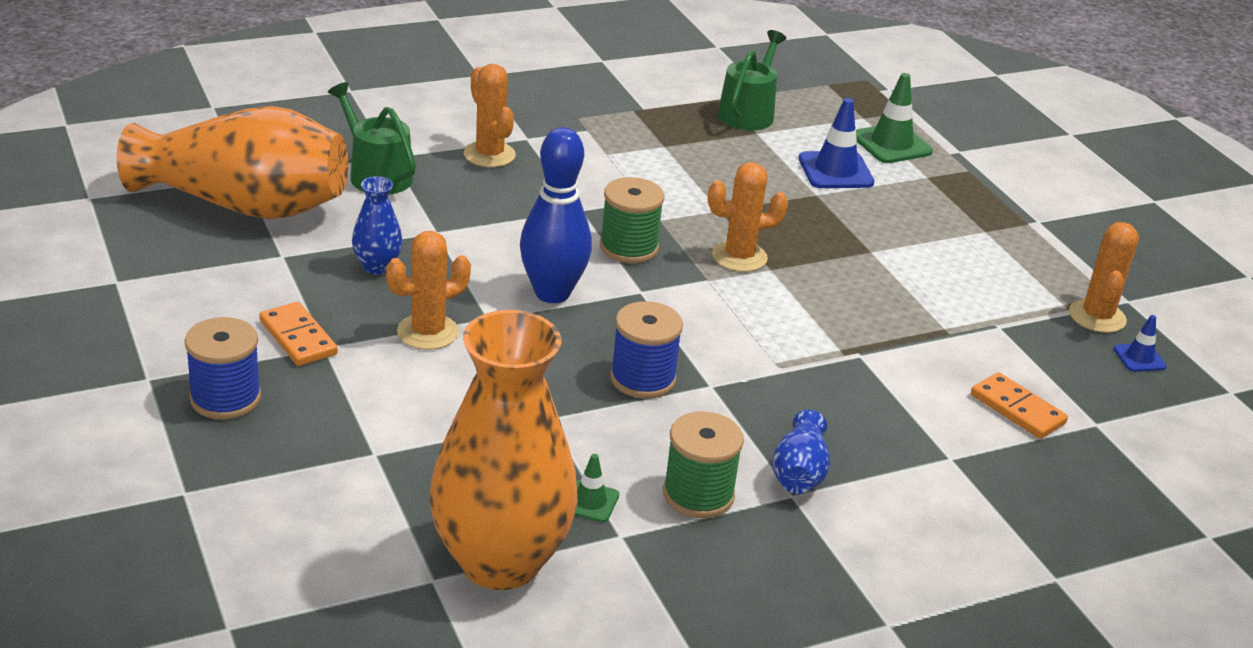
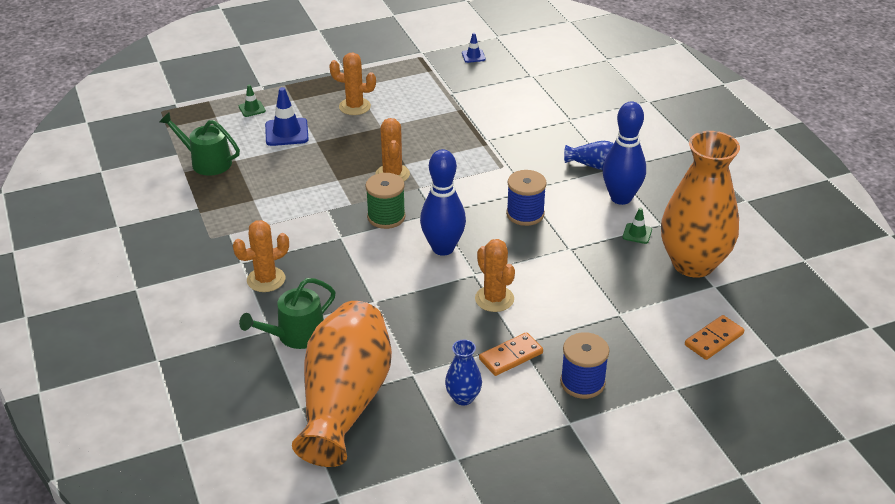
camera: 85 degrees left, 5 degrees up
(377, 266) = (421, 326): blue vase -> blue vase (463, 397)
(698, 495) = (621, 198): green spool -> blue bowling pin
(891, 144) = (252, 109): green traffic cone -> green traffic cone, size x0.56
(1017, 409) = (525, 96): orange domino -> orange domino (714, 339)
(1097, 316) = (438, 63): orange cactus -> orange cactus (354, 106)

